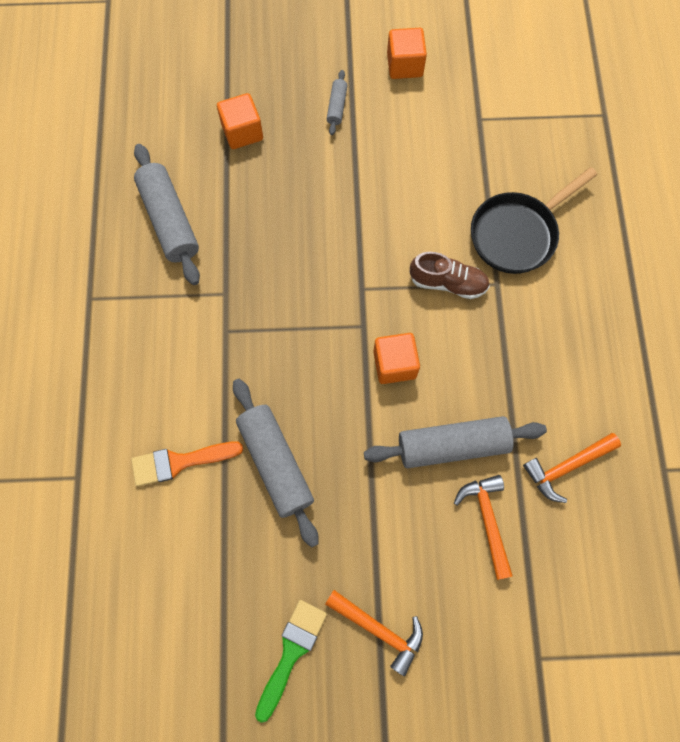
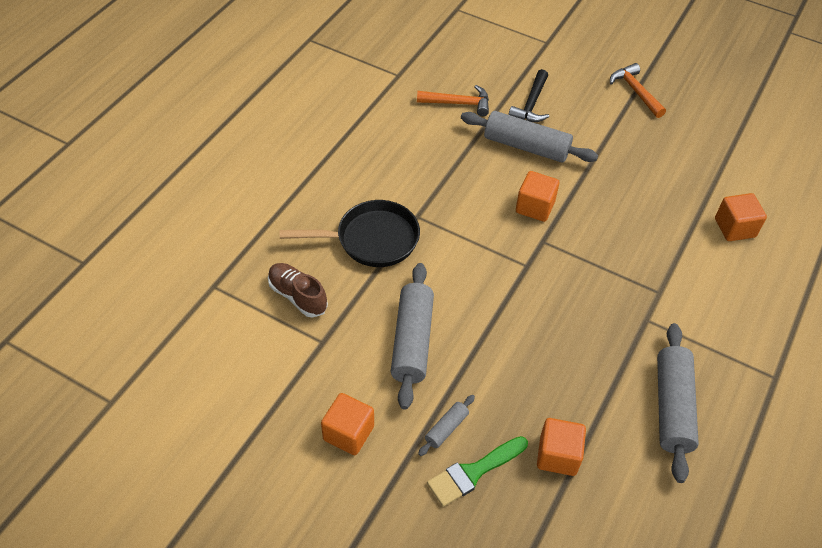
camera: 150 degrees left, 20 degrees down
(179, 462) = (734, 228): orange brush -> orange cube
(275, 463) = (660, 194): grey rolling pin -> grey rolling pin (412, 341)
(291, 652) = (697, 106): green brush -> green brush (473, 472)
(448, 282) = (454, 236): brown shoe -> brown shoe (297, 296)
(487, 520) = (531, 104): orange hammer -> black hammer

